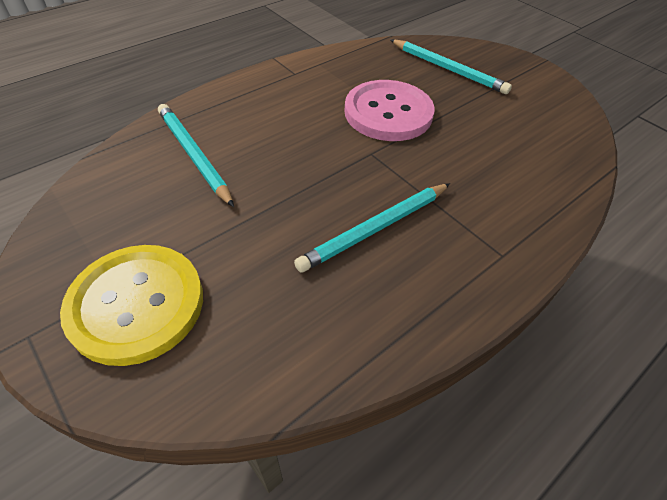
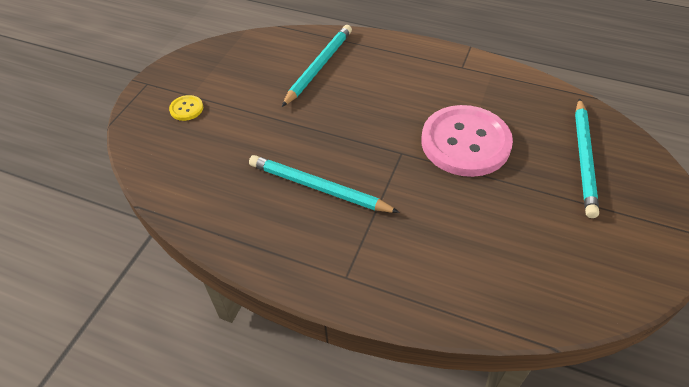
camera: 65 degrees right, 0 degrees up
(136, 304) = (186, 109): yellow button -> yellow button, size x0.40

